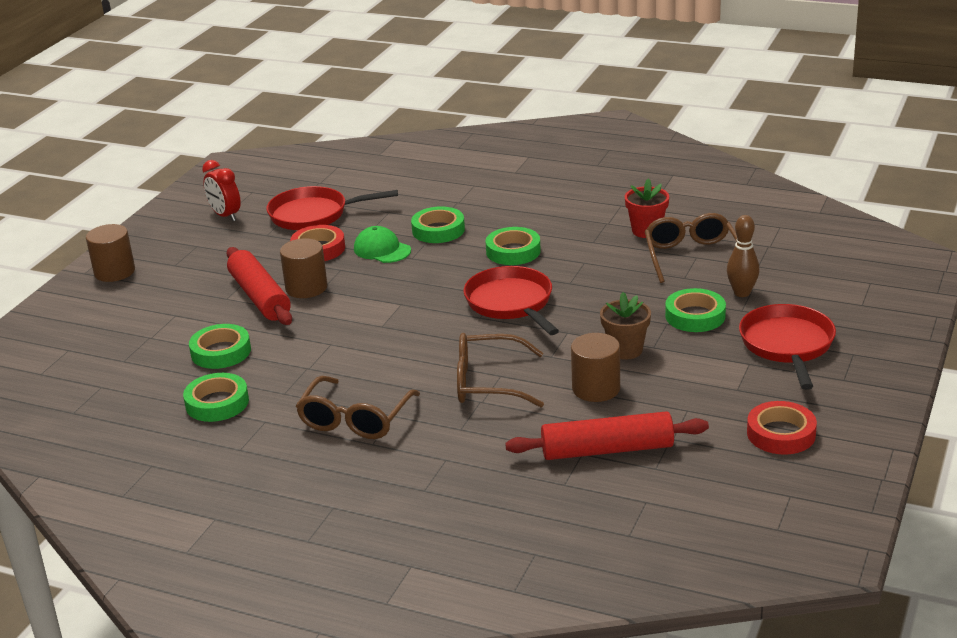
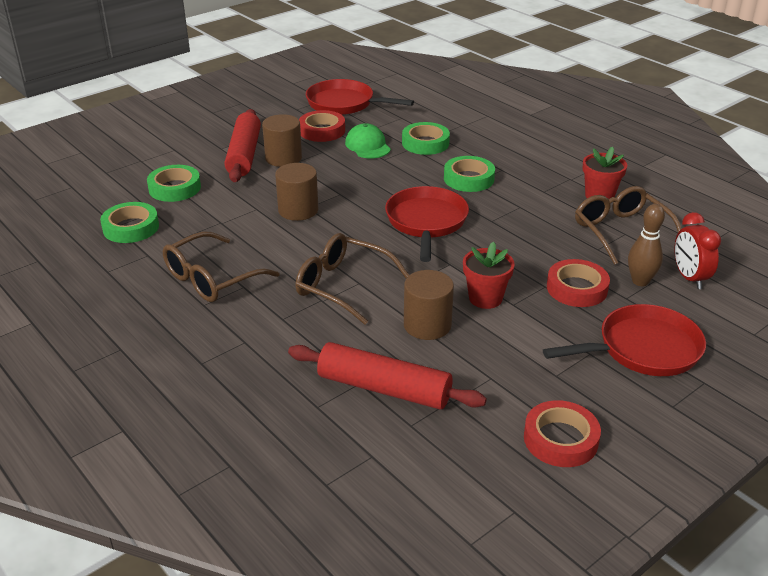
camera: 25 degrees right, 5 degrees up
(114, 272) = (169, 105): brown cylinder -> brown cylinder (298, 210)
(225, 216) = (282, 86): red clock -> red clock (689, 278)
(625, 350) = (485, 298): brown flower pot -> red flower pot
(691, 256) = (621, 231): brown glasses -> brown glasses turned 45 degrees counterclockwise
(695, 316) = (577, 288): green tape -> red tape
(787, 346) = (642, 349): red pan -> red pan turned 45 degrees clockwise

